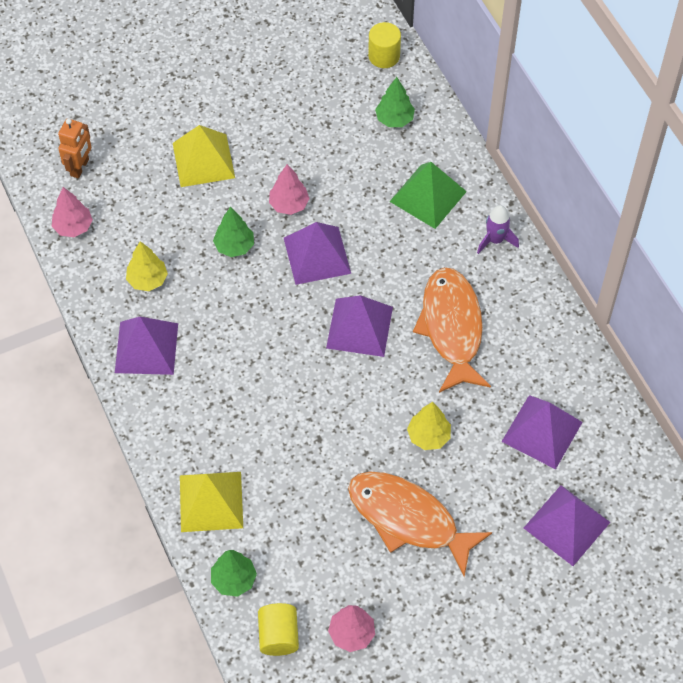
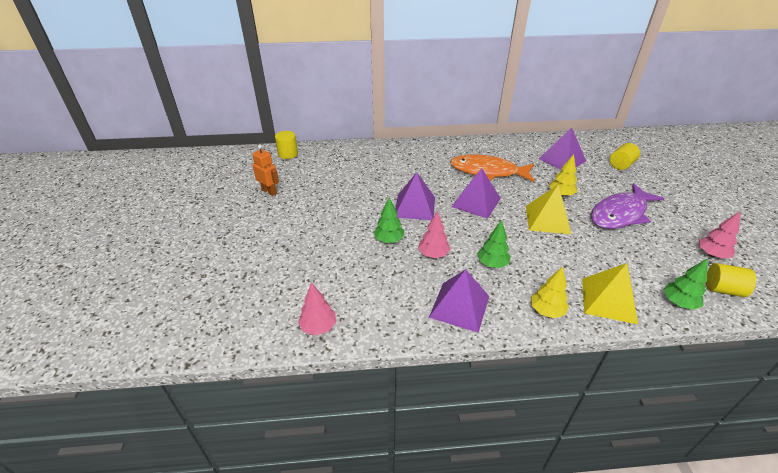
camera: 70 degrees left, 20 degrees down
(80, 167) = (261, 308): orange robot -> orange robot (269, 191)
(147, 280) = (395, 291): yellow tree -> yellow tree (546, 311)
(203, 160) = (307, 238): yellow pyramid -> yellow pyramid (547, 219)
(289, 204) = (369, 209): pink tree -> pink tree (433, 254)
(394, 119) = (334, 160): green tree -> green tree (492, 264)
(408, 519) = (620, 214): orange fish -> purple fish
(428, 196) = (394, 160): green pyramid -> none
(495, 240) = (435, 147): purple rocket -> none
(566, 525) = (621, 165): purple pyramid -> yellow cylinder

